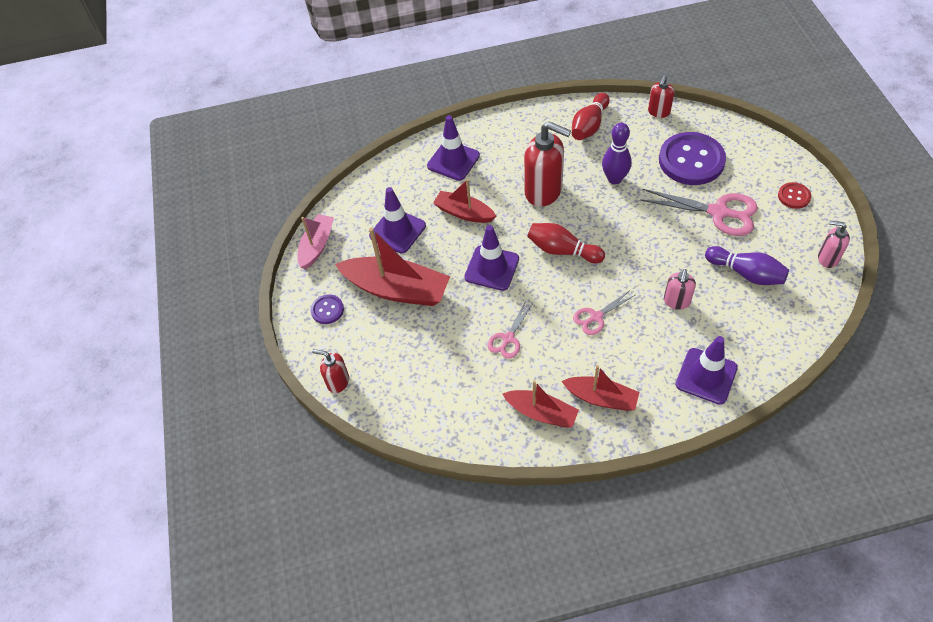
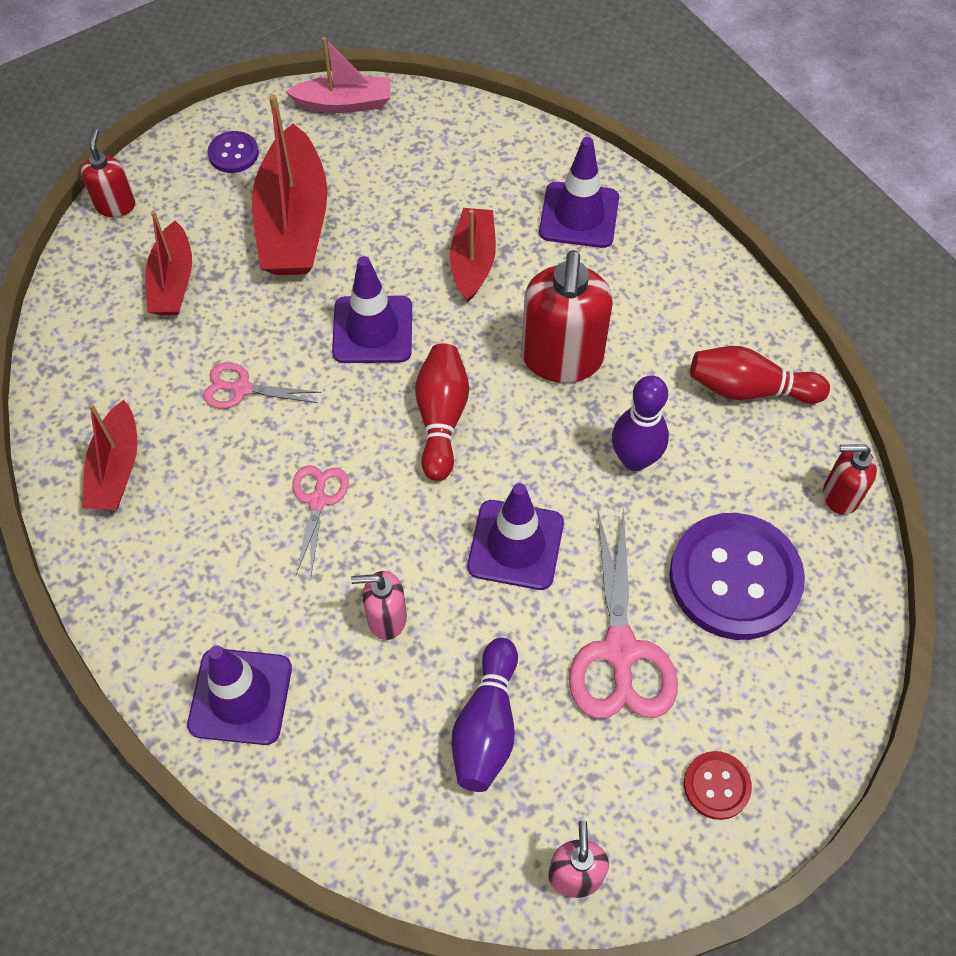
camera: 65 degrees right, 5 degrees up
(397, 231) = (405, 188): purple traffic cone -> purple traffic cone (515, 545)
(596, 317) = (318, 500): pink scissors -> pink scissors turned 60 degrees clockwise
(601, 398) = (161, 545): red boat -> red boat (173, 282)

